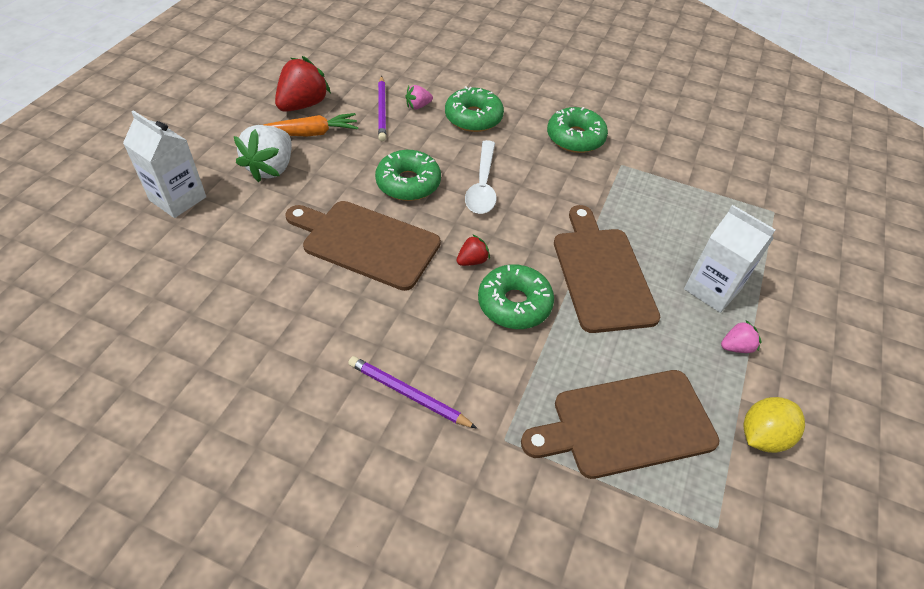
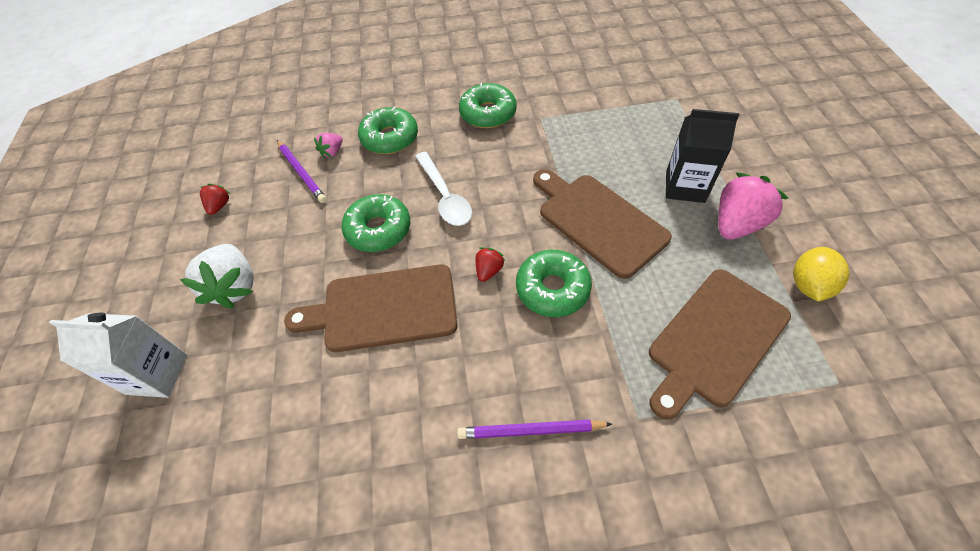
camera: 25 degrees left, 5 degrees up
(303, 105) = (219, 206): red strawberry -> red strawberry, size x0.50
(310, 133) = (248, 231): orange carrot -> none
(712, 289) = (685, 187): white carton -> black carton
(736, 347) = (736, 224): pink strawberry -> pink strawberry, size x2.01

